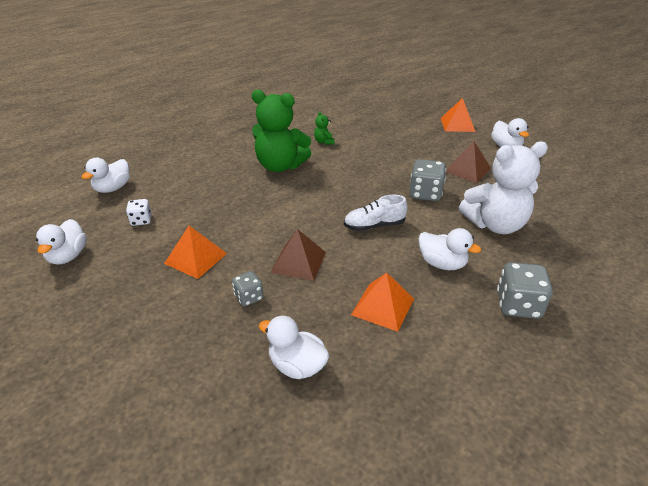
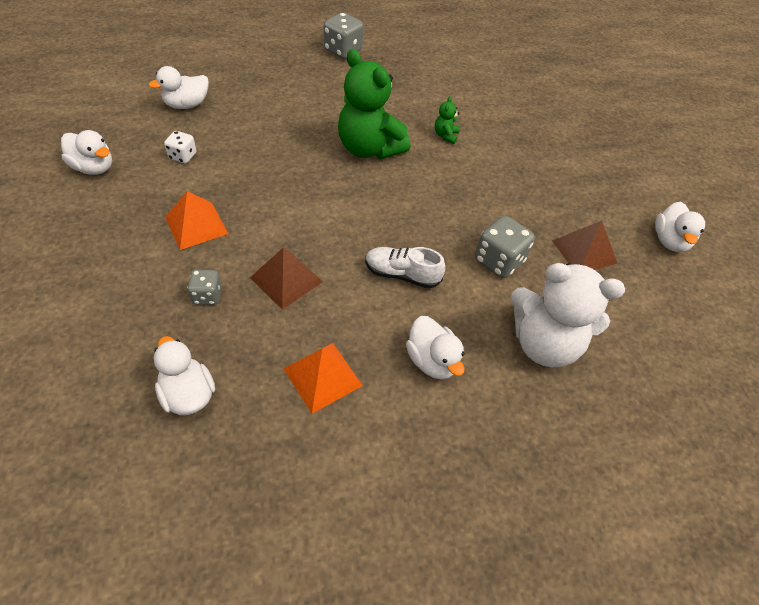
camera: 25 degrees right, 15 degrees up
(68, 256) = (93, 167): white duck -> white duck turned 90 degrees counterclockwise
(457, 124) = (636, 179): orange pyramid -> none
(518, 305) = (467, 458): grey dice -> grey dice (343, 51)

